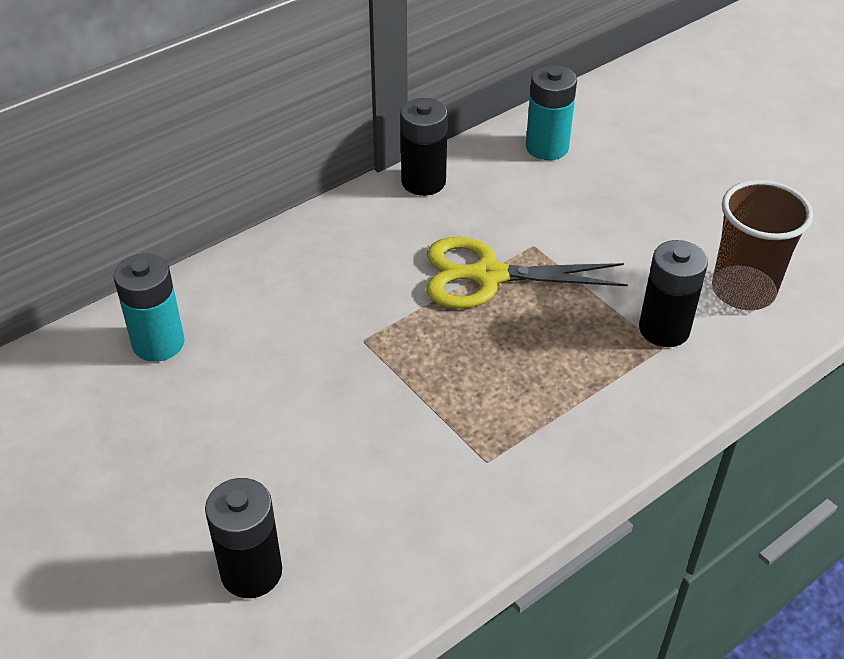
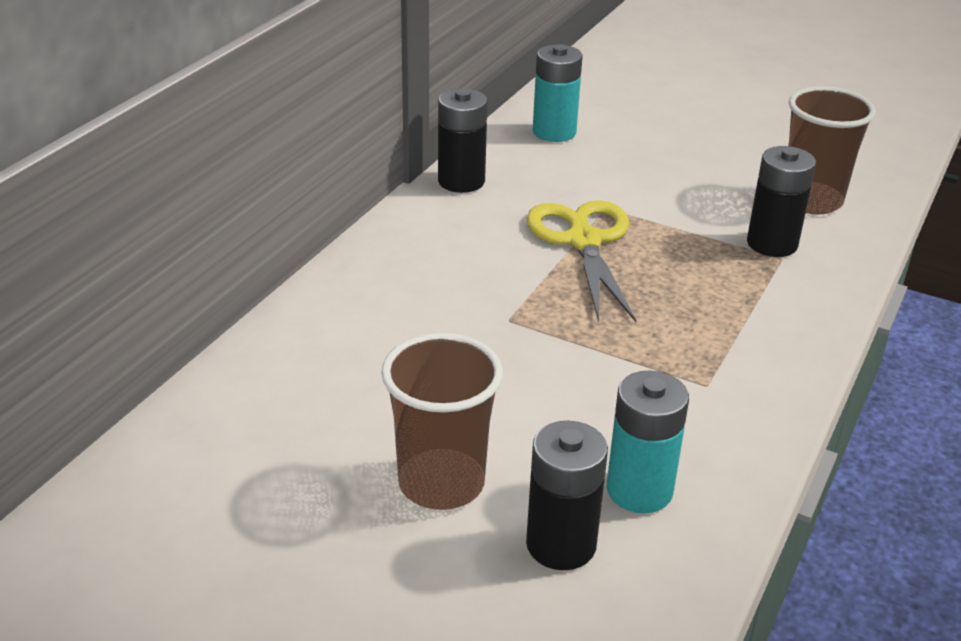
camera: 25 degrees left, 10 degrees down
(158, 343) = (297, 376): turquoise battery -> turquoise battery (639, 490)
(199, 481) = (441, 483): none -> brown cup
(487, 276) = (583, 241): yellow scissors -> yellow scissors turned 105 degrees clockwise

